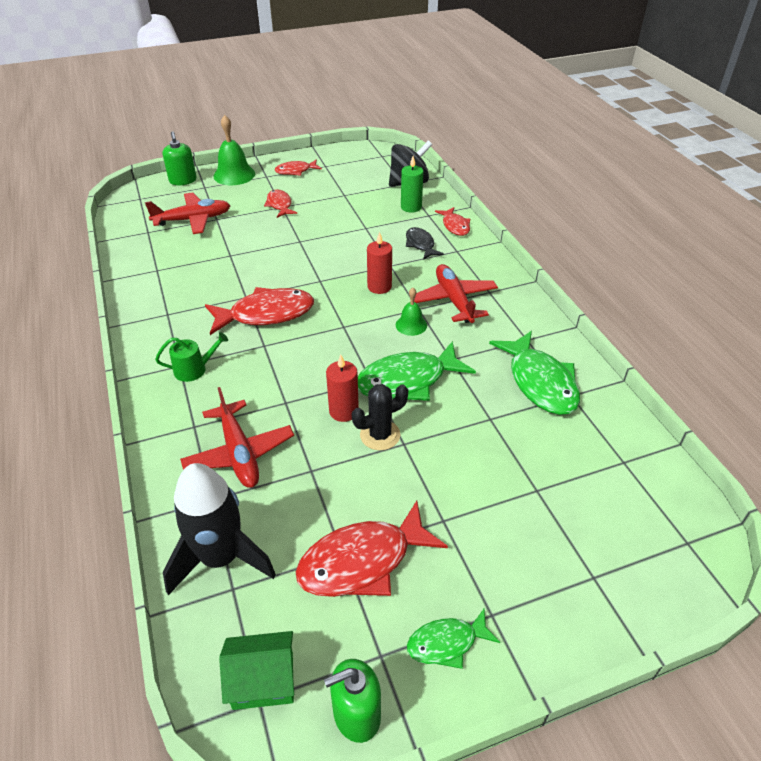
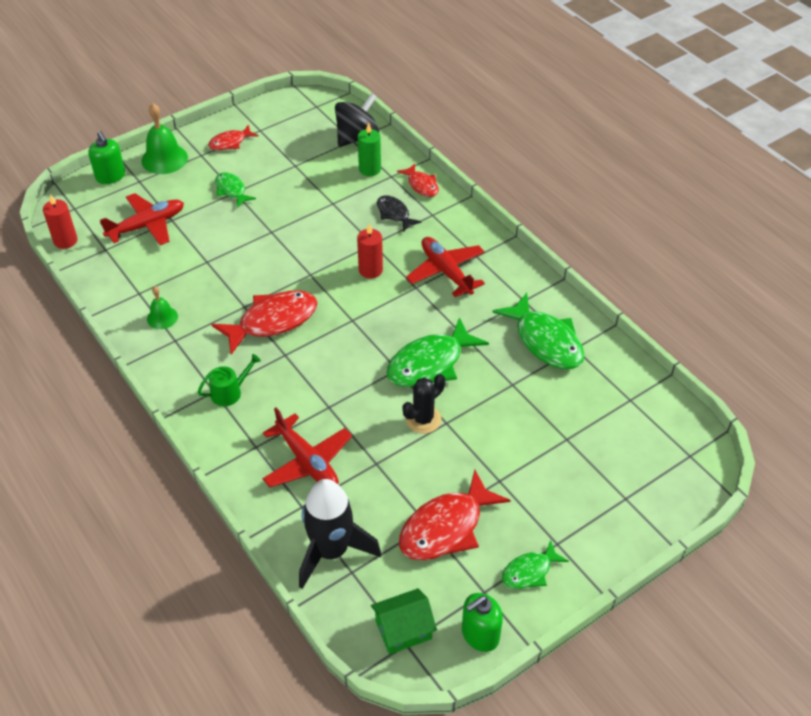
camera: 15 degrees left, 5 degrees up
(279, 205) = (231, 190): red fish -> green fish
(343, 411) = (384, 404): red candle -> red candle (65, 241)
(411, 325) = (414, 306): green bell -> green bell (162, 317)

